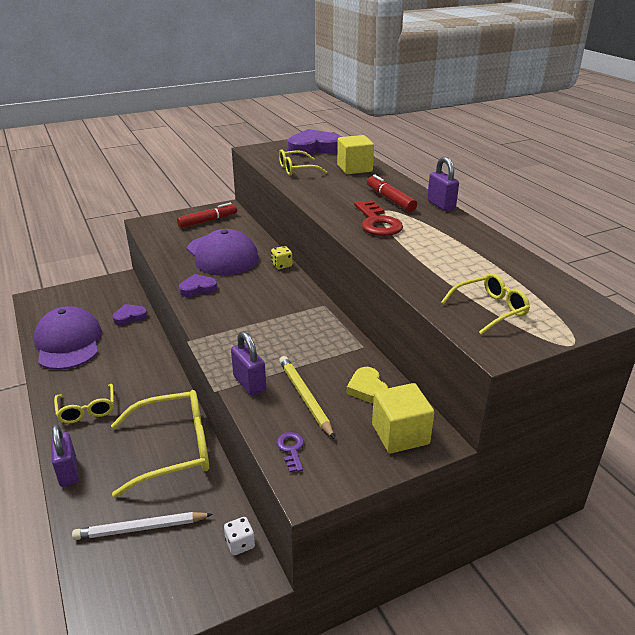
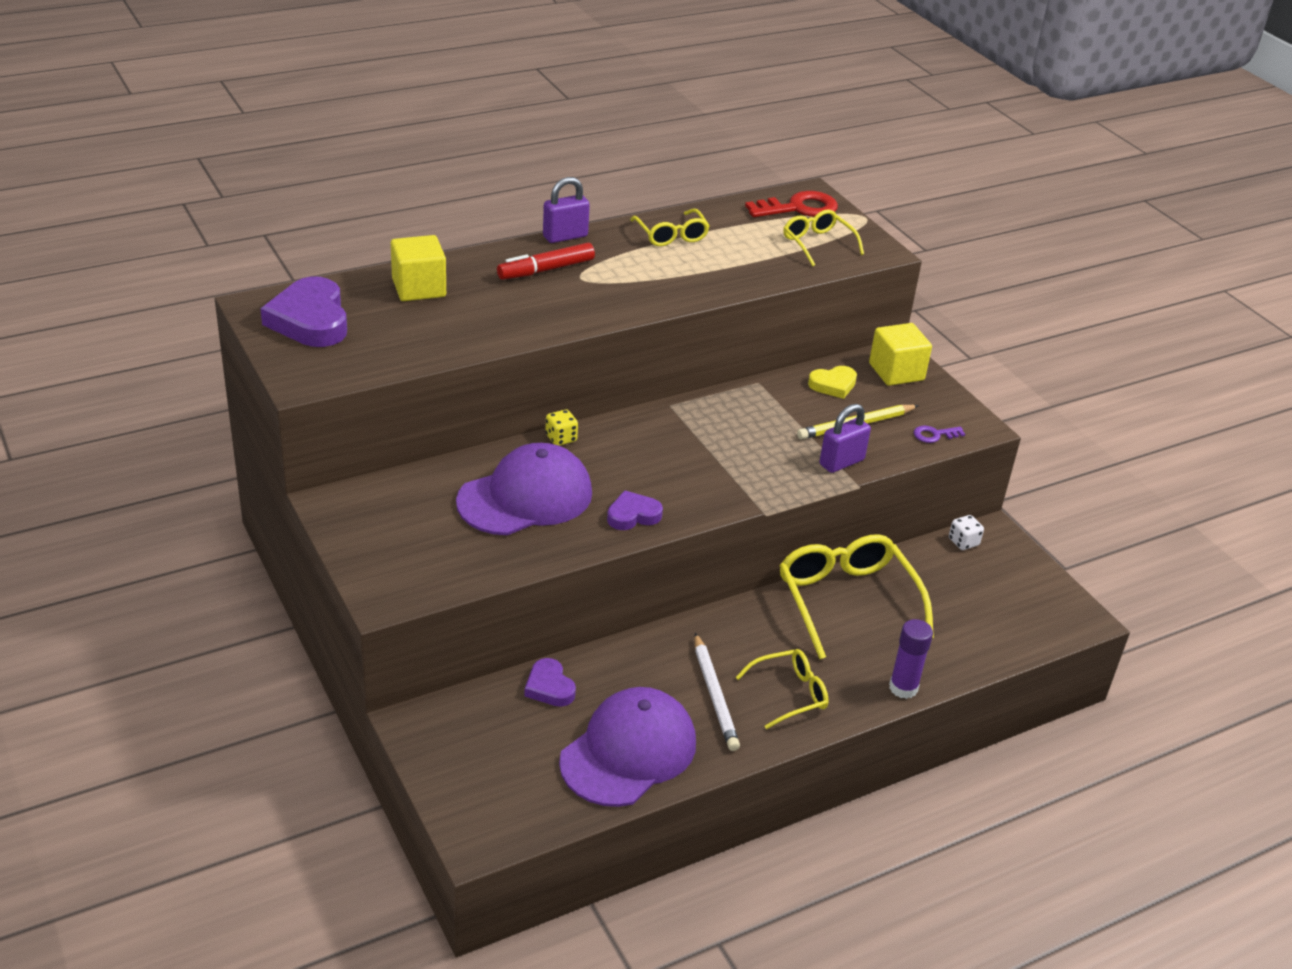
camera: 95 degrees left, 5 degrees up
(68, 343) = (629, 751): purple cap -> purple cap turned 150 degrees clockwise
(68, 472) = (903, 688): purple padlock -> purple glue stick
(140, 528) = (965, 613): white pencil -> white pencil (714, 695)
(198, 288) = (633, 515): purple heart -> purple heart turned 90 degrees clockwise
(207, 221) = (389, 521): red marker -> none
(297, 169) = (415, 339): yellow glasses -> yellow glasses (671, 235)
(377, 223) = (622, 285): red key -> red key (798, 208)

